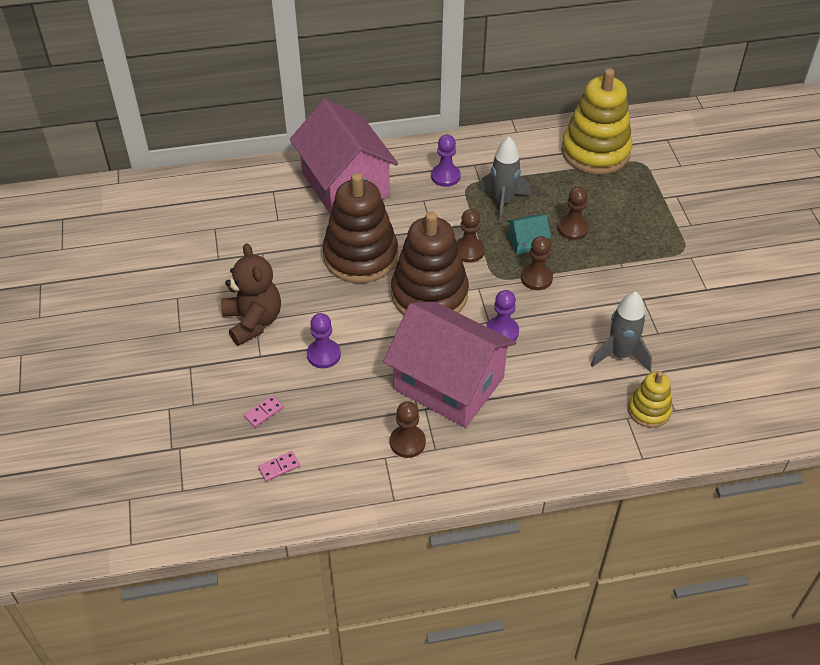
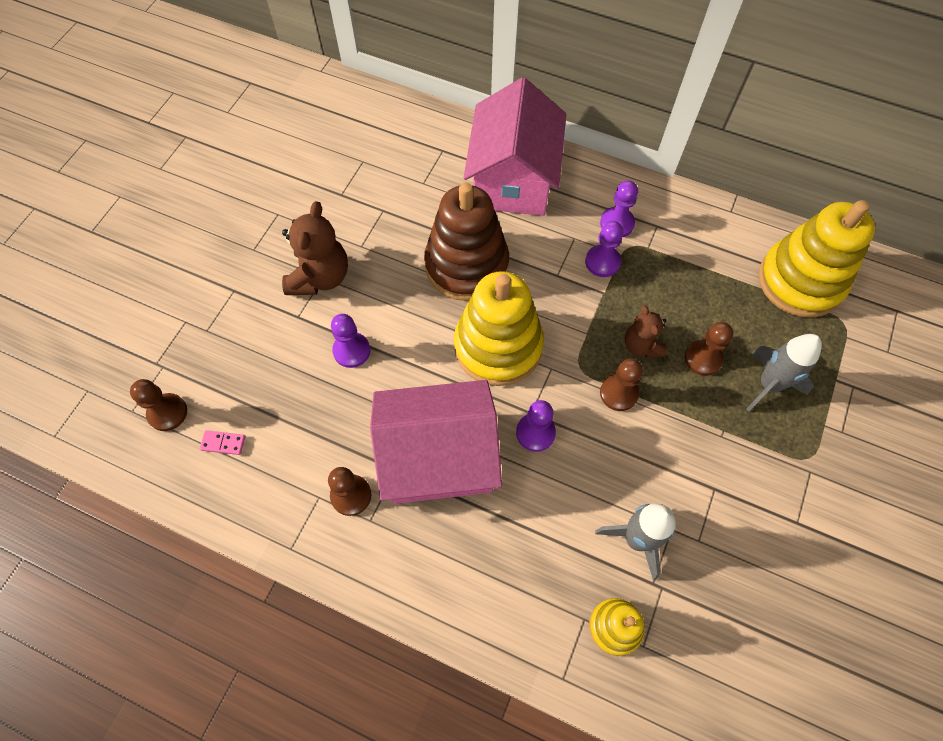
camera: 35 degrees right, 15 degrees up
(263, 412) = (255, 377): pink domino -> none
(429, 294) = (498, 346): brown stacking toy -> yellow stacking toy
(448, 383) = (438, 457): pink house -> pink house turned 75 degrees counterclockwise
(456, 205) = (602, 262): none -> purple pawn
(468, 251) = (574, 321): brown pawn -> brown pawn (167, 413)
(503, 202) = (652, 285): grey rocket -> grey rocket (769, 385)
(527, 242) = (641, 345): turquoise house -> brown teddy bear

